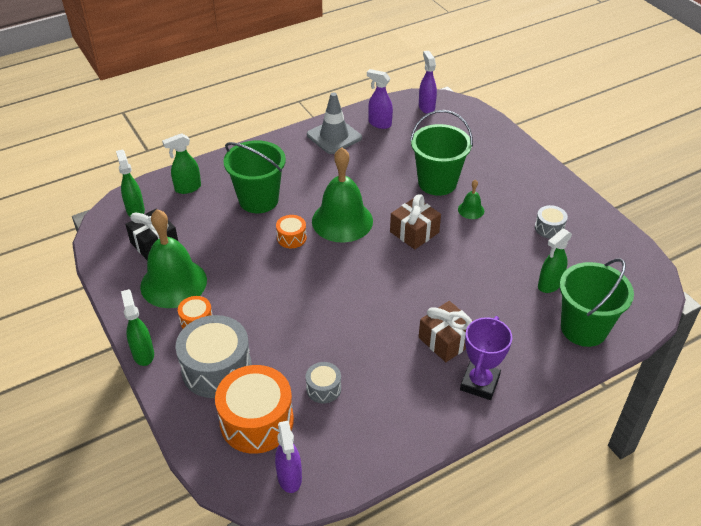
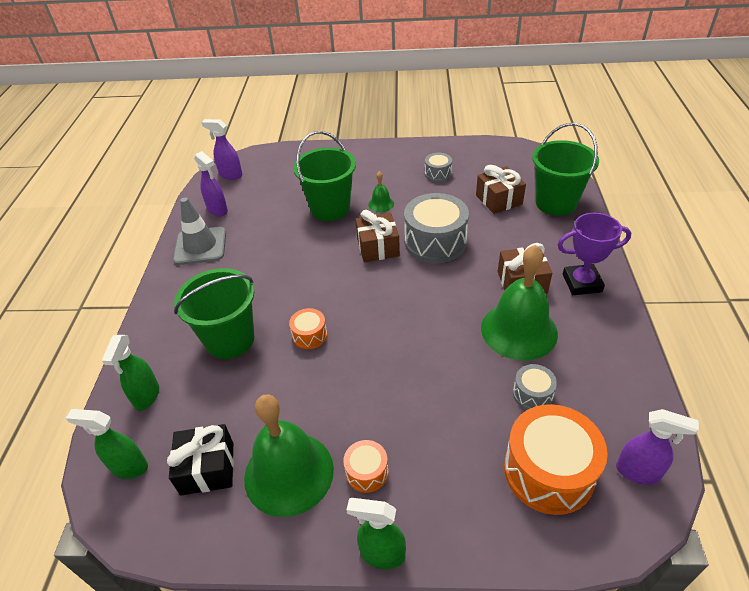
camera: 55 degrees left, 0 degrees up
(217, 369) = (453, 480): grey drum -> grey drum (435, 242)
(342, 221) = (320, 288): green bell -> green bell (519, 330)
(379, 123) = (218, 210): purple spray bottle -> purple spray bottle turned 105 degrees counterclockwise
(479, 383) = (582, 283): purple trophy -> purple trophy turned 60 degrees counterclockwise
(549, 285) = (498, 200): green spray bottle -> brown gift

